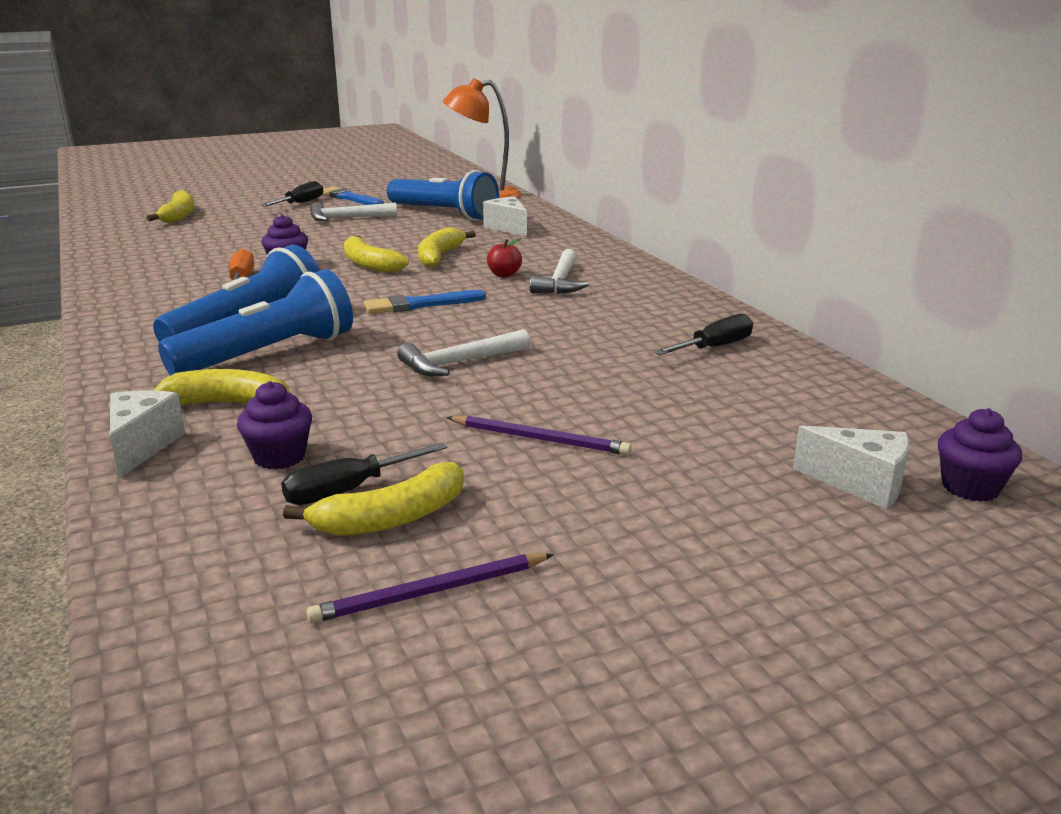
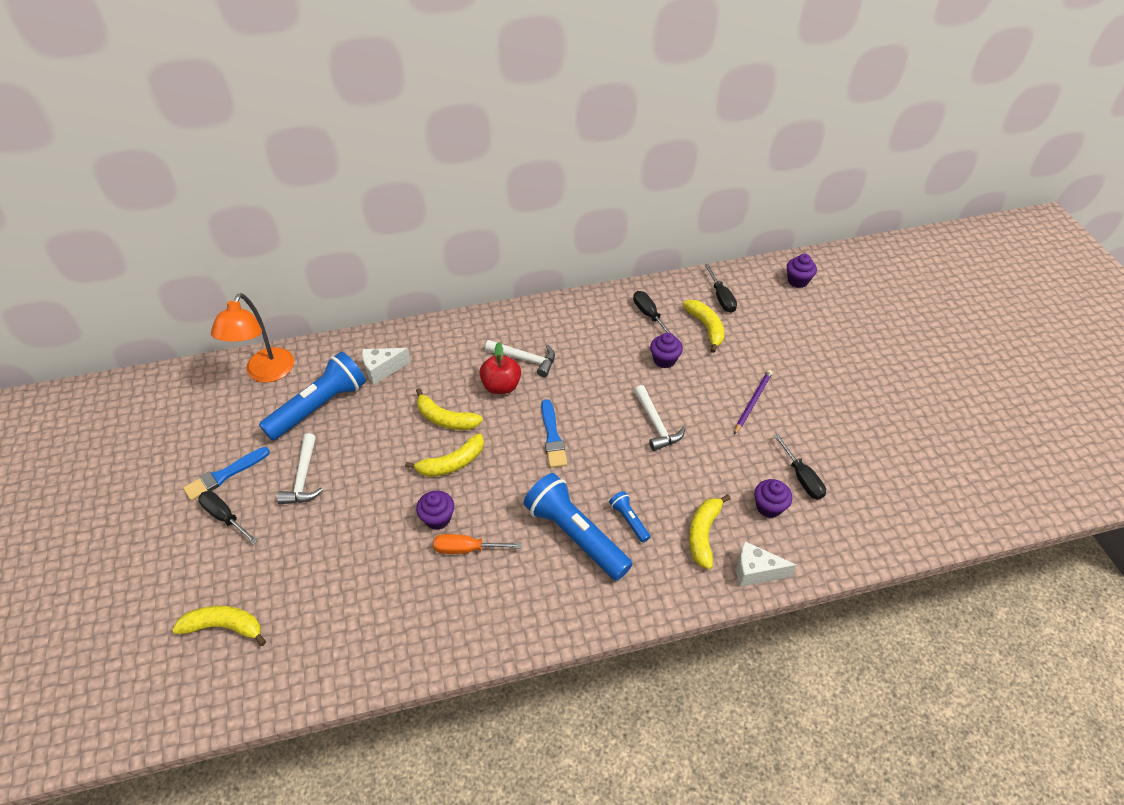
camera: 80 degrees left, 25 degrees up
(268, 354) = (629, 520): blue flashlight -> blue flashlight, size x0.45
(391, 518) = (826, 462): yellow banana -> yellow banana (706, 327)
(430, 592) = (878, 452): purple pencil -> none
(504, 275) = (501, 386): red apple -> red apple, size x1.64
(610, 363) = (664, 360): none -> purple cupcake
(819, 404) = (721, 297): none -> black screwdriver
(861, 484) = (795, 309): white cheese -> none

